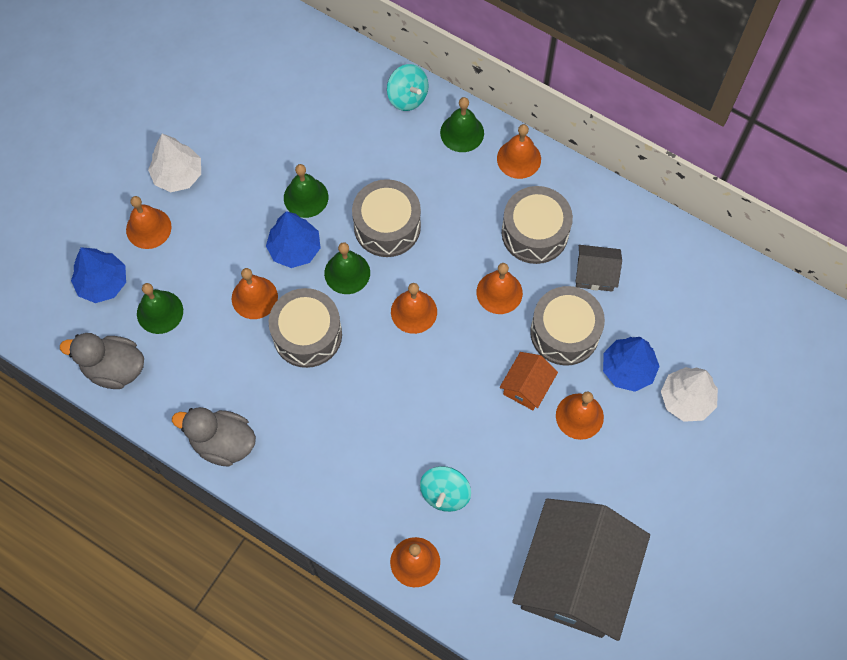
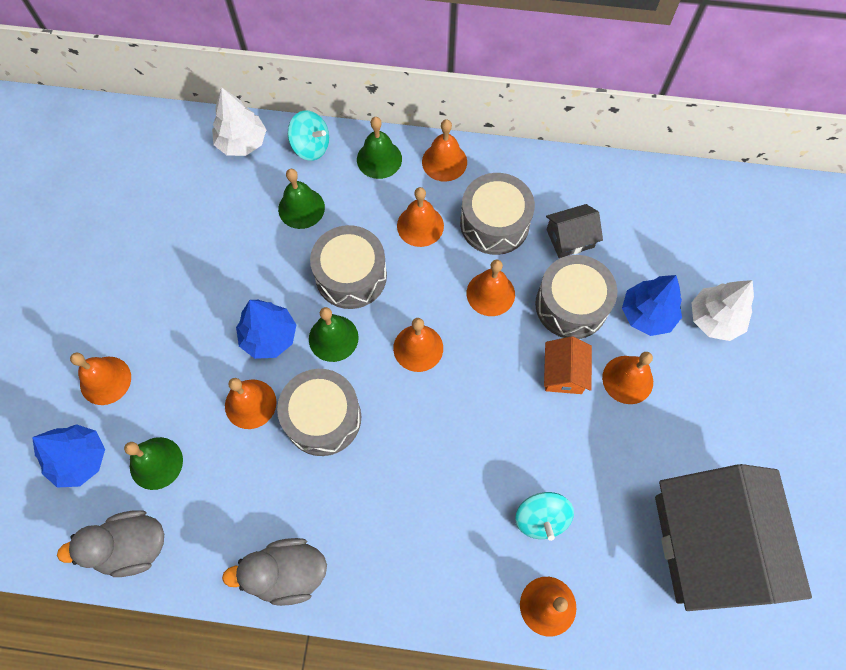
camera: 25 degrees left, 0 degrees up
(178, 175) = (113, 313): white tree -> white tree (242, 142)
(306, 197) = (256, 281): green bell -> green bell (301, 208)
(468, 207) = (420, 225): none -> orange bell

